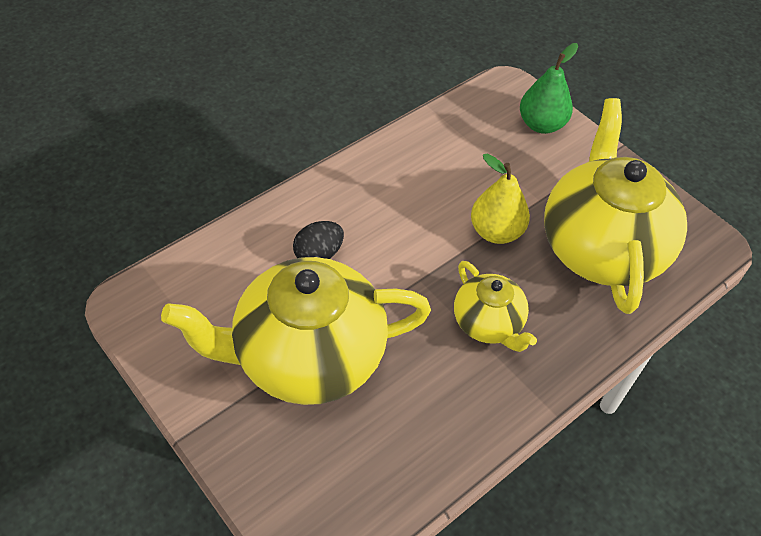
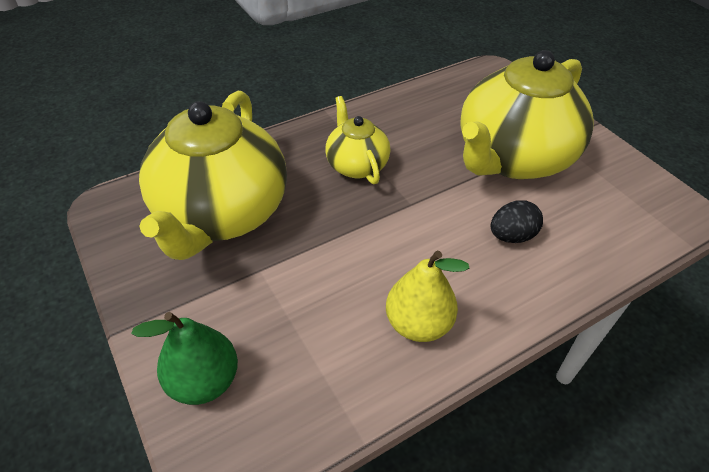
camera: 170 degrees left, 5 degrees down
(307, 357) = (512, 158): yellow teapot -> yellow teapot turned 135 degrees clockwise
(496, 232) = (322, 240): yellow pear -> yellow pear (418, 324)

